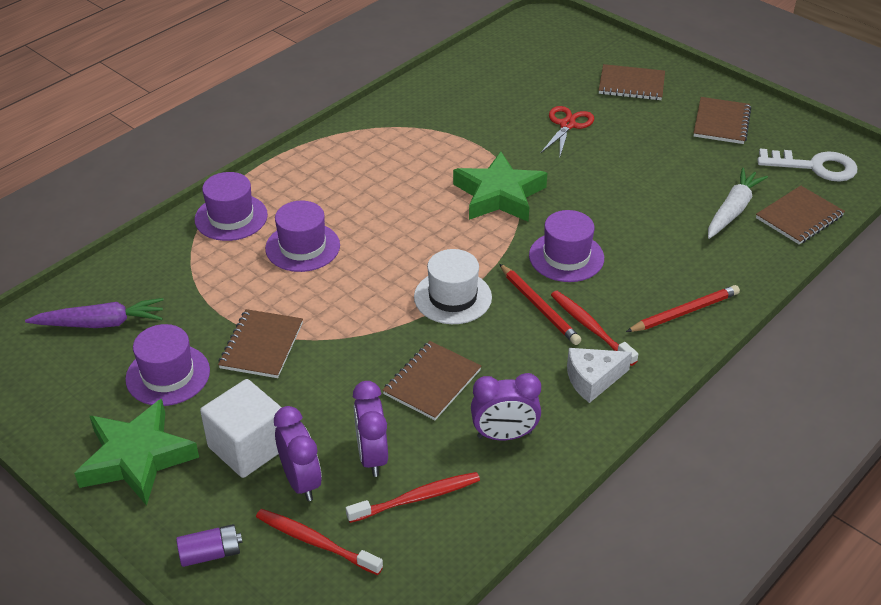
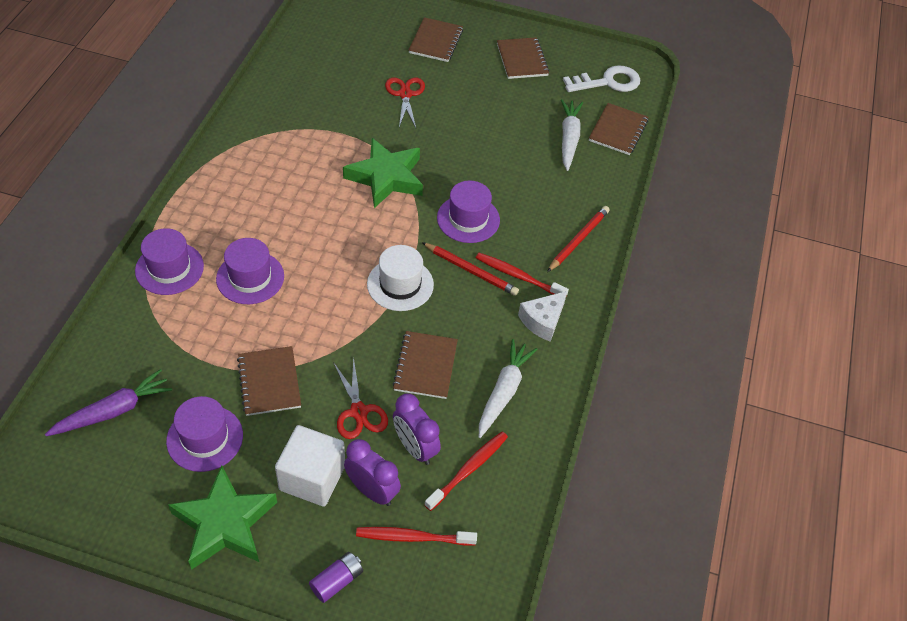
camera: 30 degrees left, 10 degrees up
(334, 402) = (359, 412): none -> red scissors
(504, 435) = (504, 392): purple clock -> white carrot
(631, 85) = (436, 41): brown notebook -> brown notebook turned 60 degrees counterclockwise

